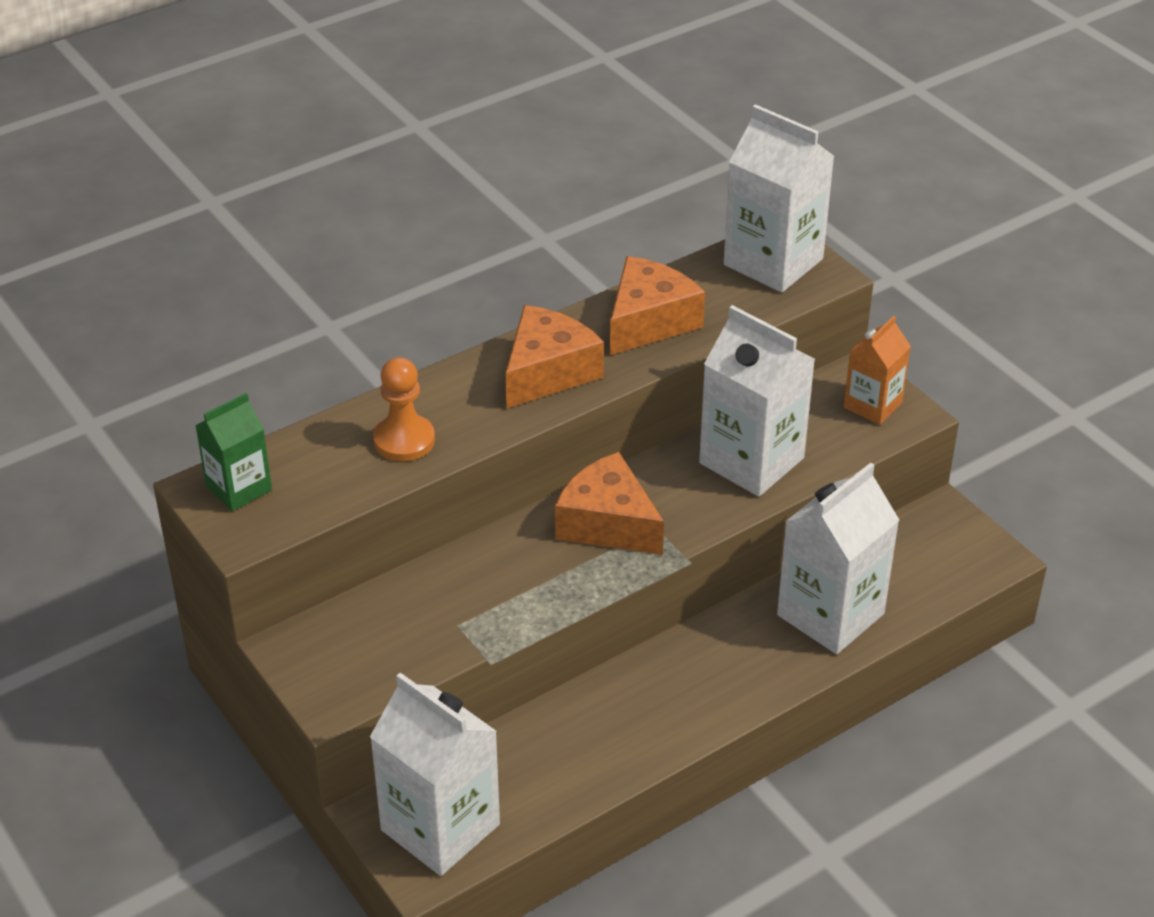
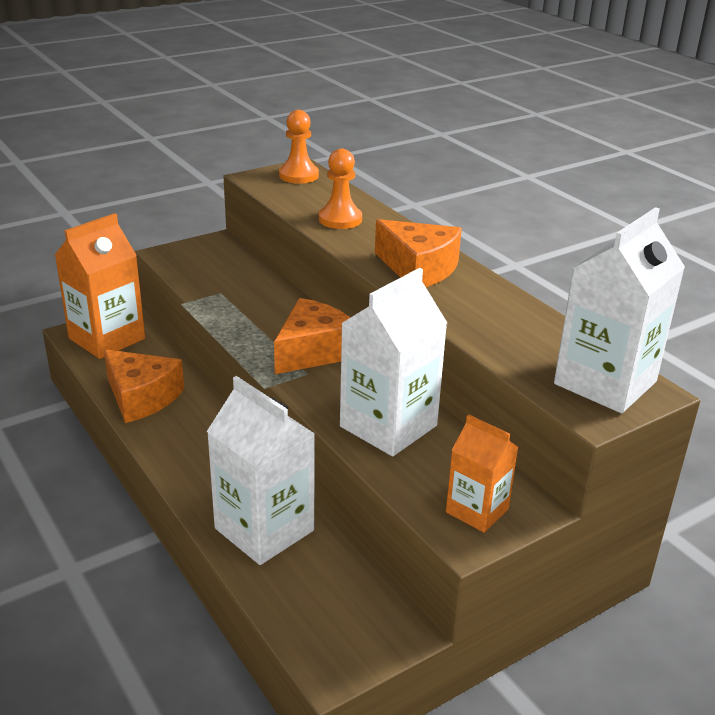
camera: 90 degrees right, 10 degrees down
(239, 488) = (298, 175): green carton -> orange pawn
(440, 827) = (107, 338): white carton -> orange carton
(649, 321) = (493, 313): orange cheese -> orange cheese (141, 397)

